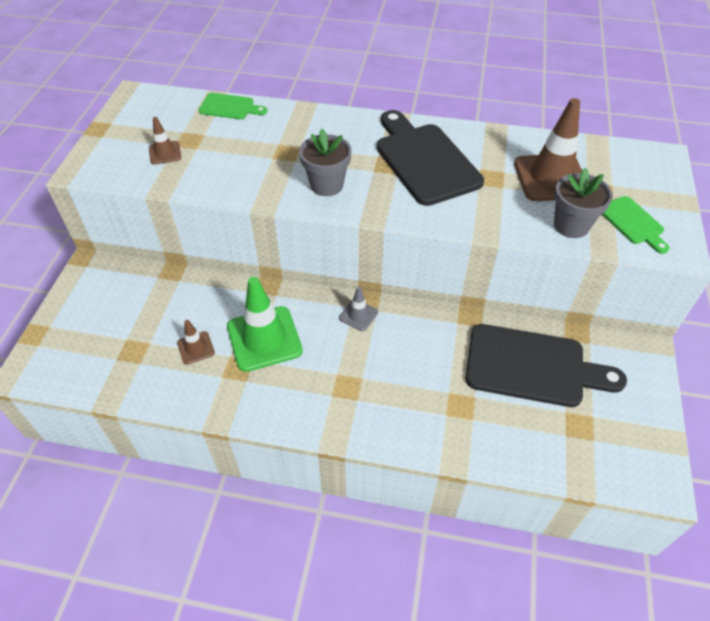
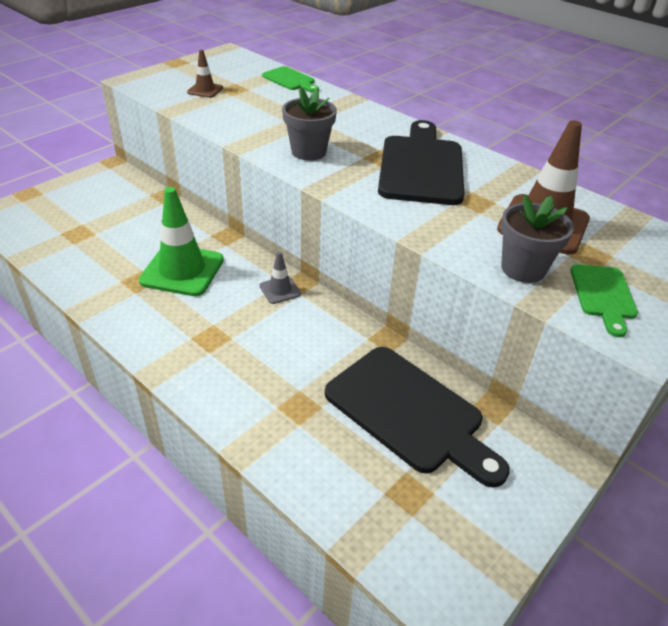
camera: 30 degrees right, 10 degrees down
(196, 348) = (123, 252): brown traffic cone -> none

